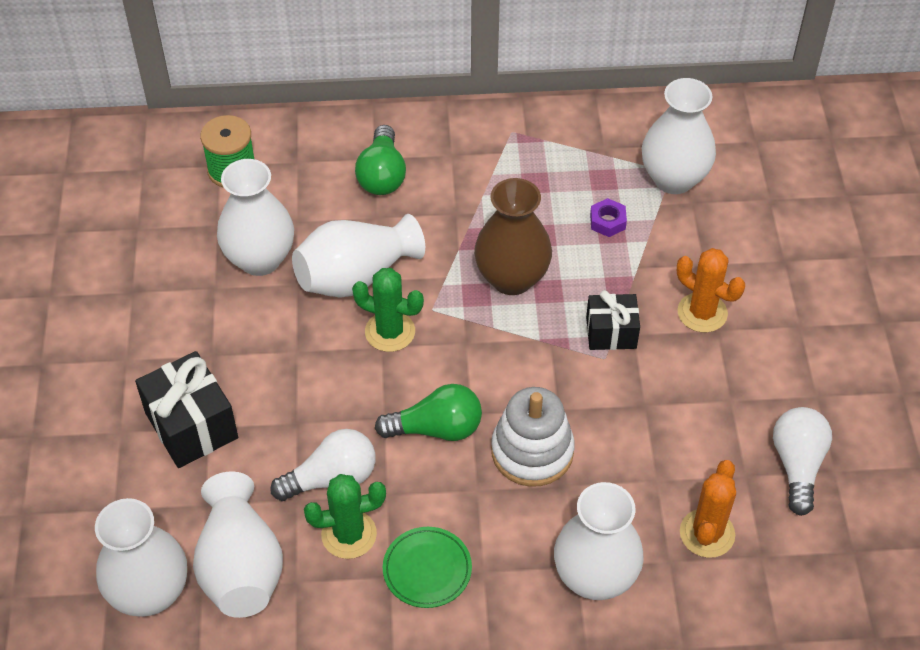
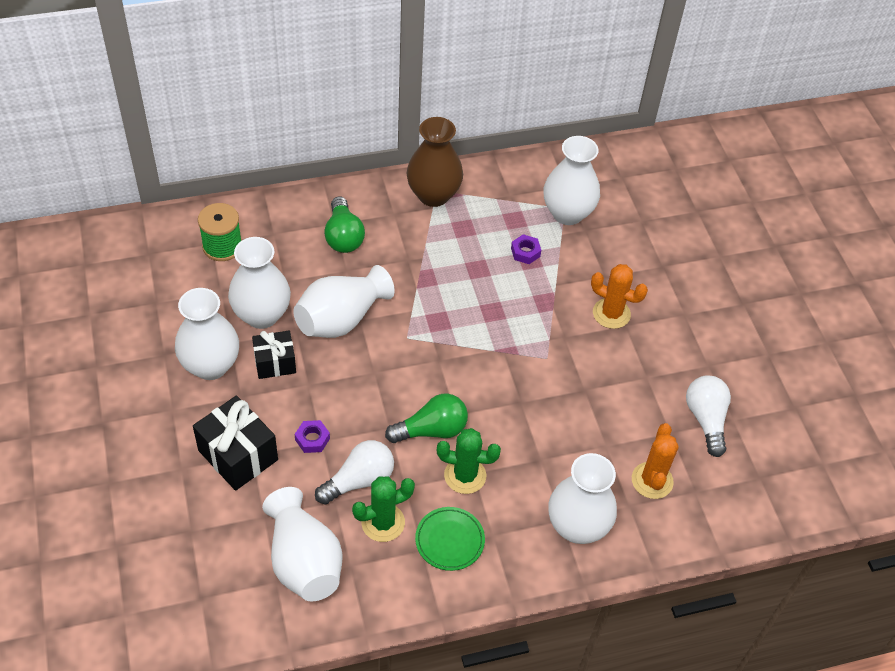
camera: 15 degrees left, 0 degrees up
(150, 593) = (236, 593): white vase -> white vase (211, 365)
(286, 419) = (312, 439): none -> purple nut
(390, 332) = (378, 359): green cactus -> green cactus (465, 475)
(512, 278) = (462, 305): brown vase -> brown vase (433, 195)
(532, 451) = (508, 437): white stacking toy -> none
(611, 333) = (547, 338): black gift -> black gift (275, 363)

